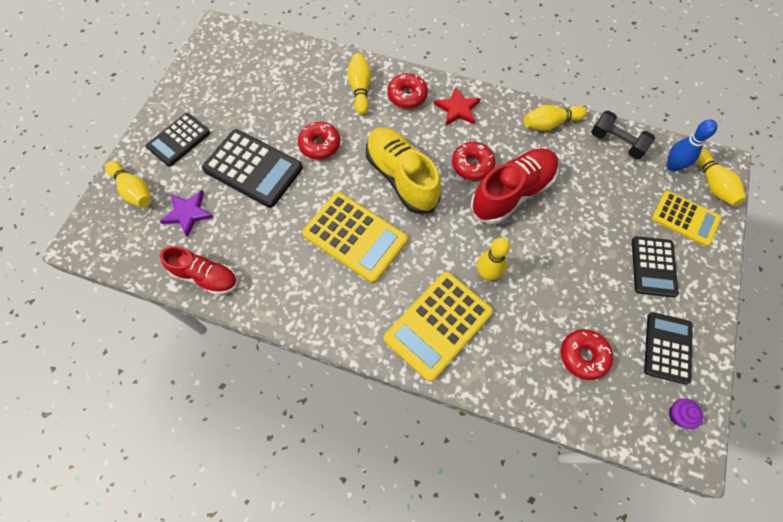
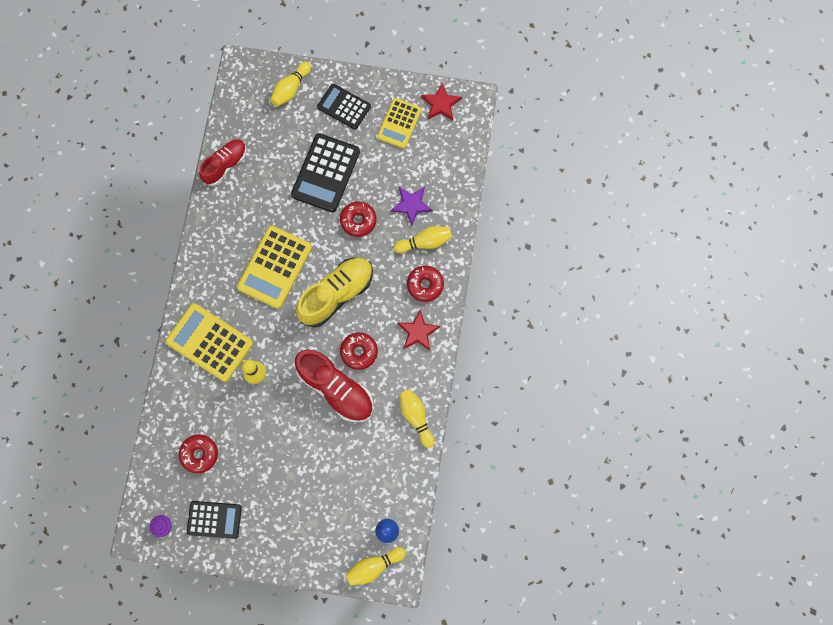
camera: 80 degrees right, 10 degrees up
(188, 213) = (276, 135): purple star -> purple star (411, 205)
(205, 276) = (225, 165): red shoe -> red shoe turned 150 degrees counterclockwise
(210, 54) = (441, 104): none -> red star
(617, 143) = (405, 479): black dumbbell -> none
(653, 266) = (283, 510): black calculator -> none
(685, 218) = (333, 539): yellow calculator -> yellow calculator (399, 123)

